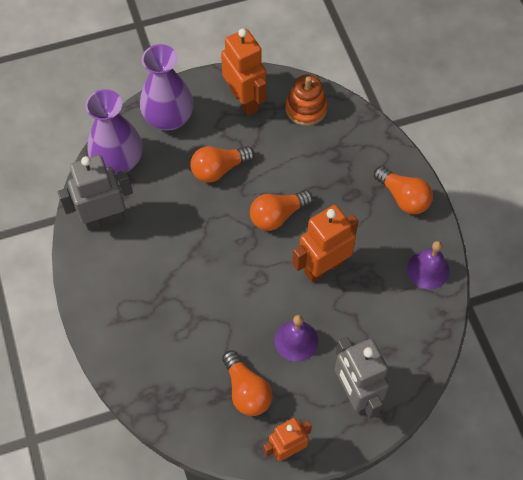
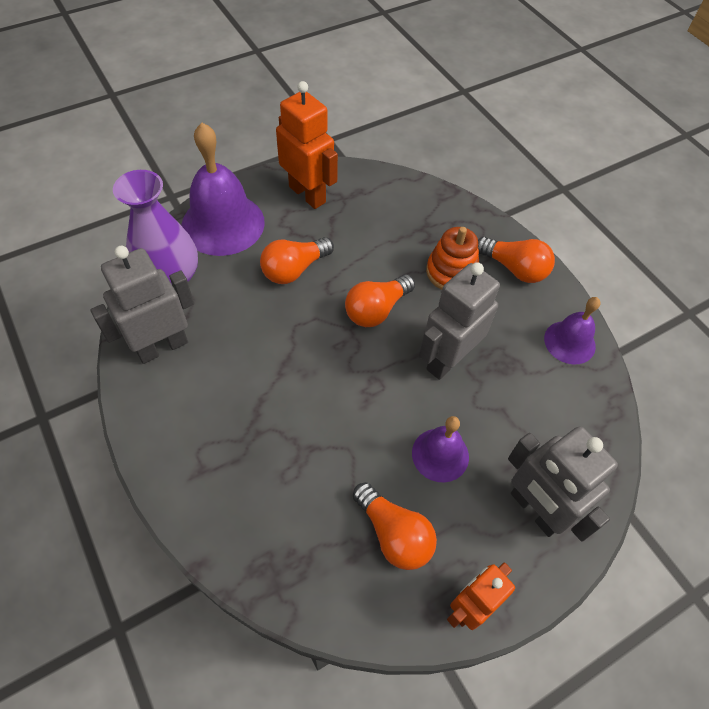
camera: 15 degrees left, 5 degrees down
(168, 118) = (223, 223): purple vase -> purple bell
(306, 108) = (378, 194): orange stacking toy -> orange stacking toy (451, 272)
(323, 267) = (447, 360): orange robot -> grey robot

